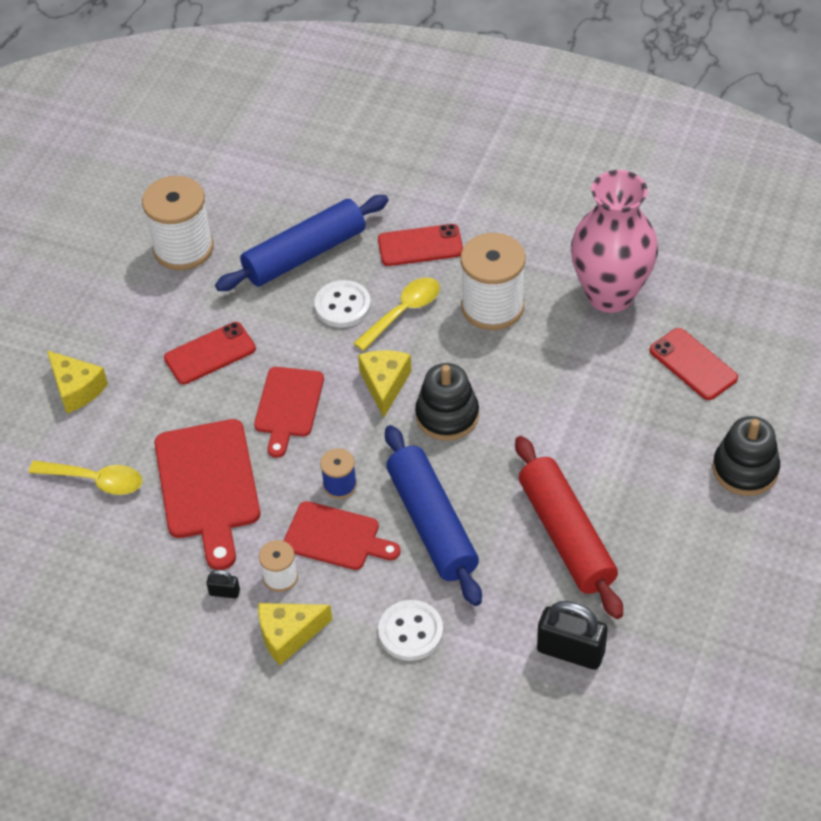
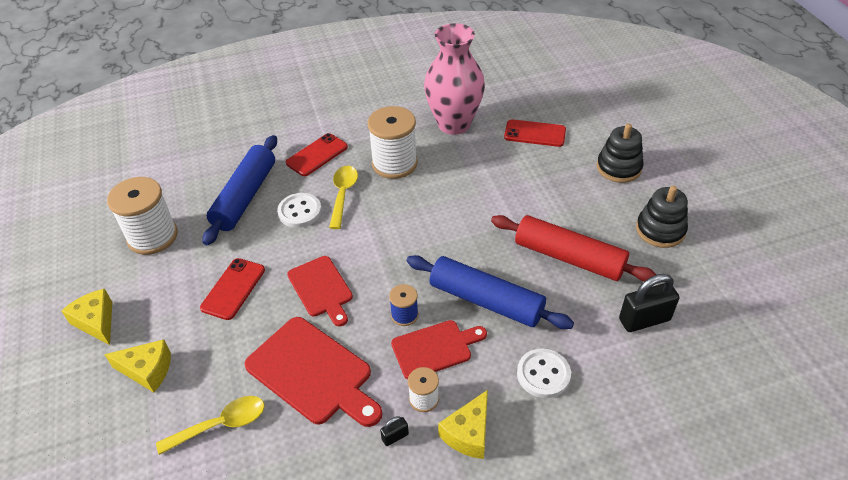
camera: 40 degrees left, 5 degrees down
(384, 384) = (372, 240): yellow cheese -> yellow cheese (96, 322)
(447, 415) = (429, 235): black stacking toy -> black stacking toy (660, 230)

